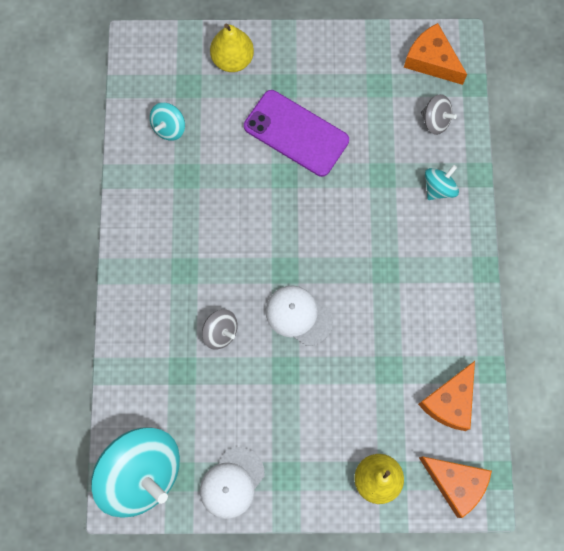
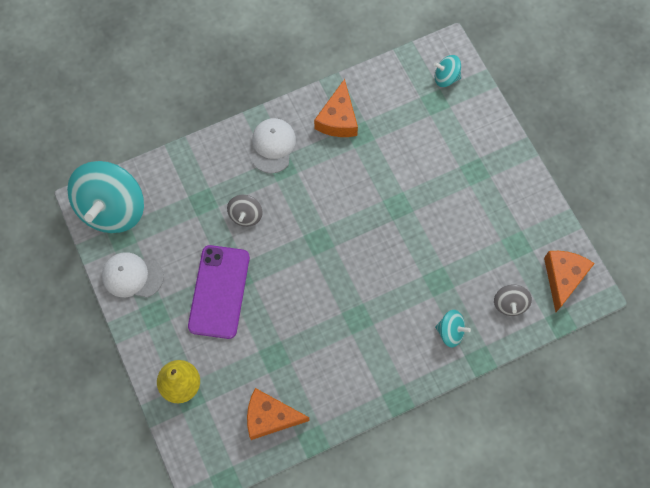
camera: 65 degrees right, 5 degrees down
(169, 127) = (392, 104): turquoise spinning top -> turquoise spinning top (446, 77)
(232, 59) = (475, 123): yellow pear -> none
(296, 133) = (438, 199): purple phone -> purple phone (219, 291)
(298, 315) = (286, 267): white cap -> white cap (273, 146)
(455, 483) = (204, 450): orange cheese -> orange cheese (338, 119)

